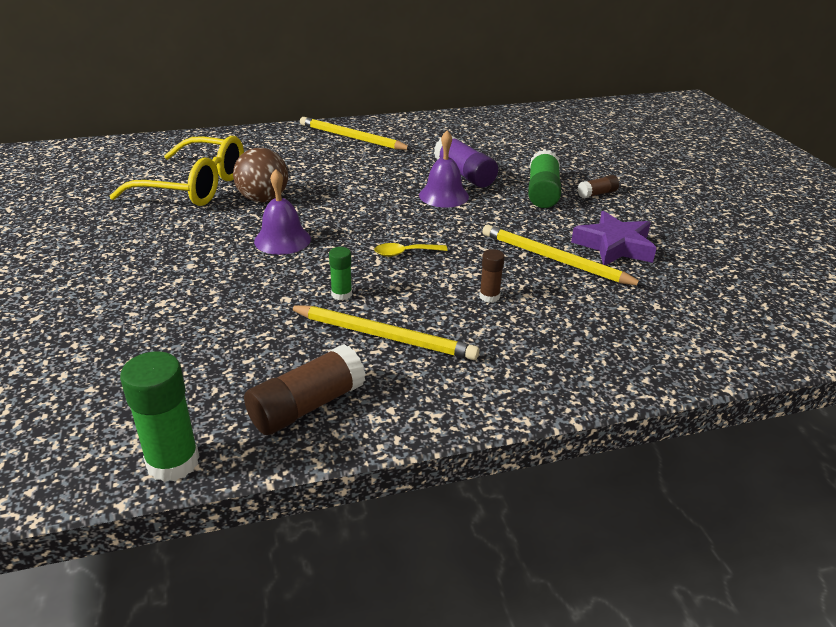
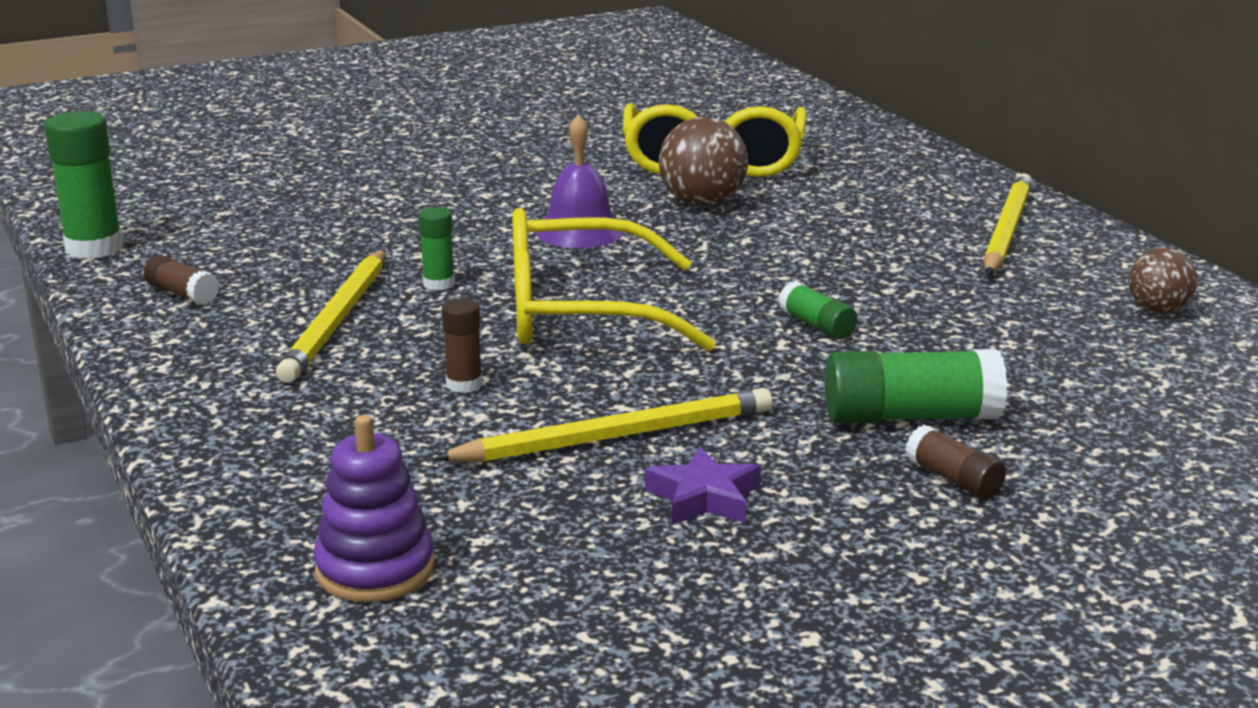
camera: 80 degrees right, 10 degrees down
(307, 406) = (182, 294): brown glue stick -> brown glue stick, size x0.54
(405, 253) = (579, 313): yellow spoon -> yellow glasses
(444, 195) = (816, 325): purple bell -> green glue stick
(452, 129) = (1158, 310): none -> brown ball
(464, 174) = (930, 337): purple glue stick -> none
(555, 260) = (615, 436): yellow pencil -> yellow pencil turned 45 degrees clockwise
(614, 246) = (704, 498): purple star -> purple star, size x0.64
(689, 337) = (375, 569): none -> purple stacking toy

